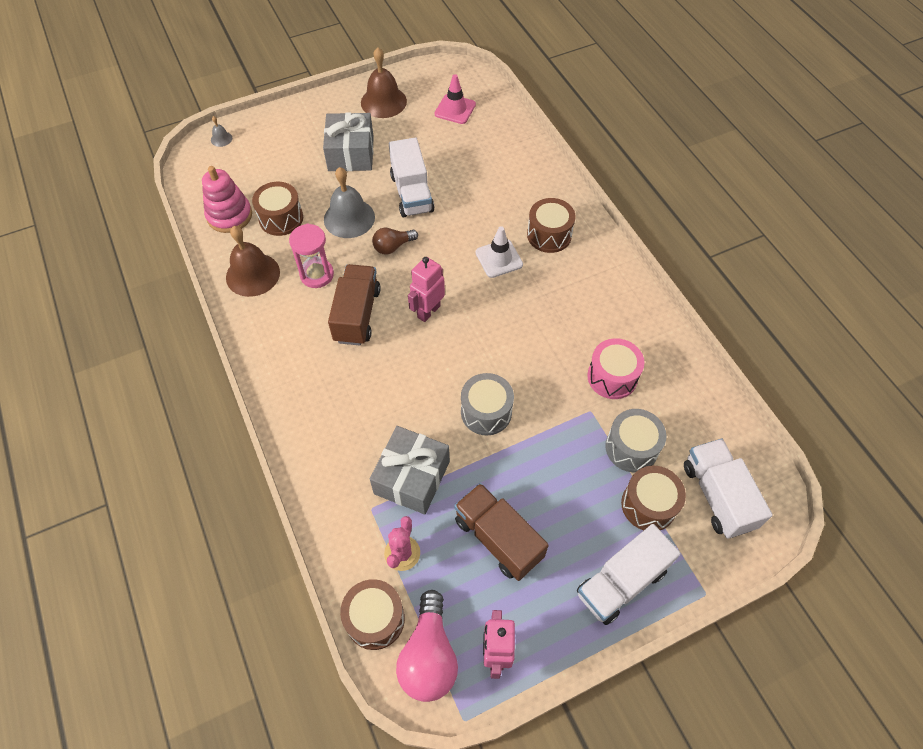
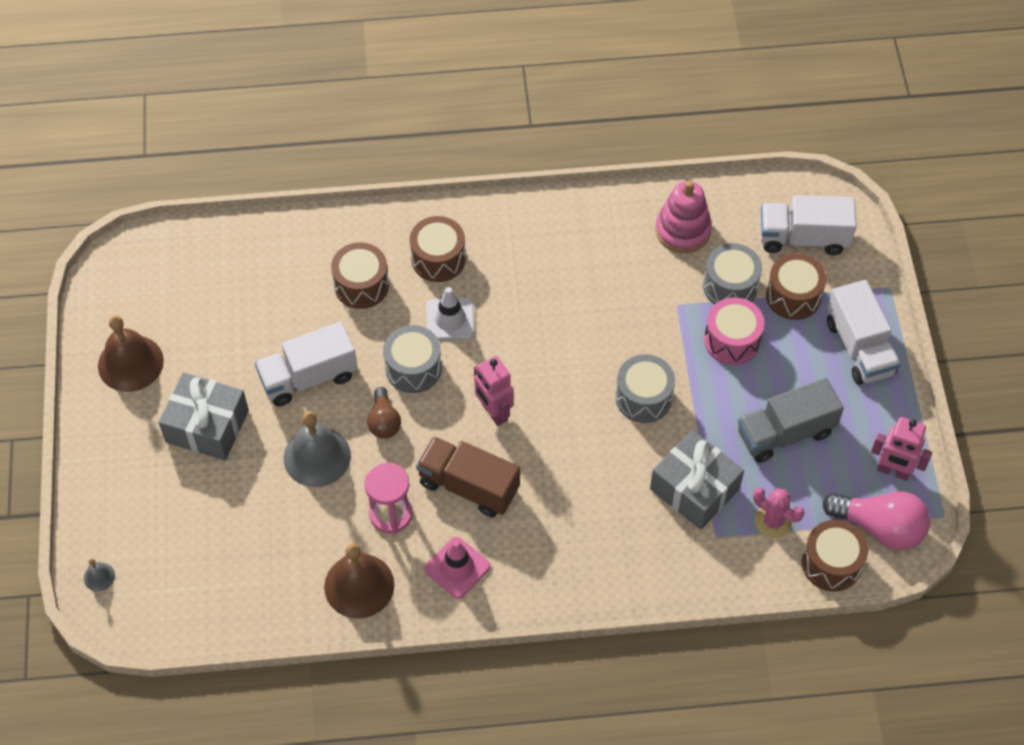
camera: 70 degrees left, 0 degrees up
(229, 216) = (248, 593): pink stacking toy -> pink stacking toy (682, 230)
(281, 218) = (281, 534): brown drum -> brown drum (361, 285)
(412, 193) = (308, 377): white truck -> white truck turned 150 degrees clockwise
(445, 250) = (413, 368): none -> grey drum
(455, 109) = (188, 287): pink traffic cone -> pink traffic cone (457, 568)
(498, 538) = (785, 433): brown truck -> grey truck
(612, 377) = (645, 271): pink drum -> pink drum (732, 340)

